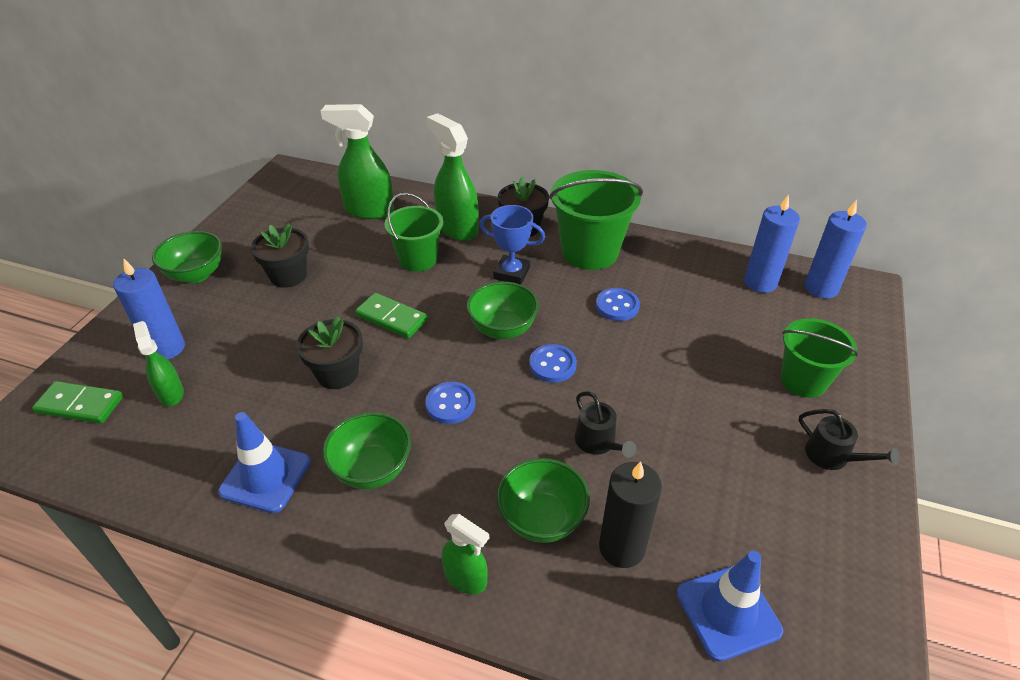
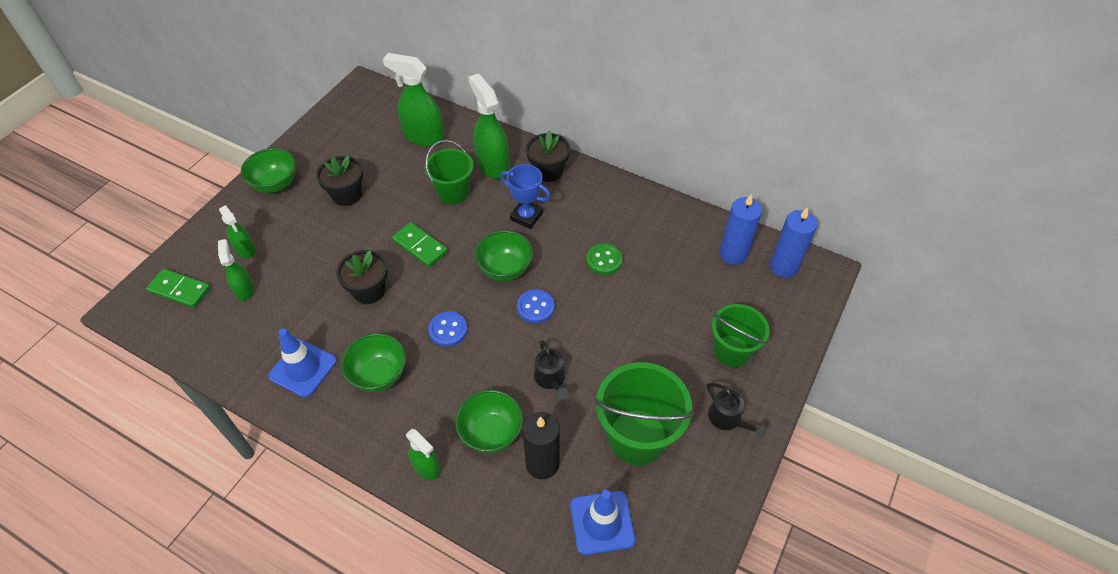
camera: 10 degrees right, 10 degrees up
(166, 348) = (245, 250): blue candle -> green spray bottle
(590, 252) = (598, 204): green bucket -> green bucket (637, 437)
(617, 306) = (604, 260): blue button -> green button

